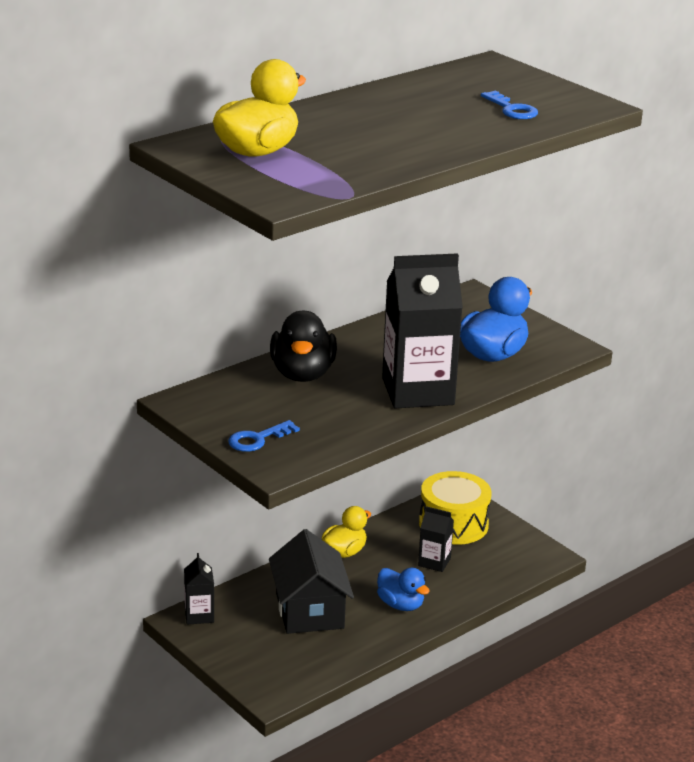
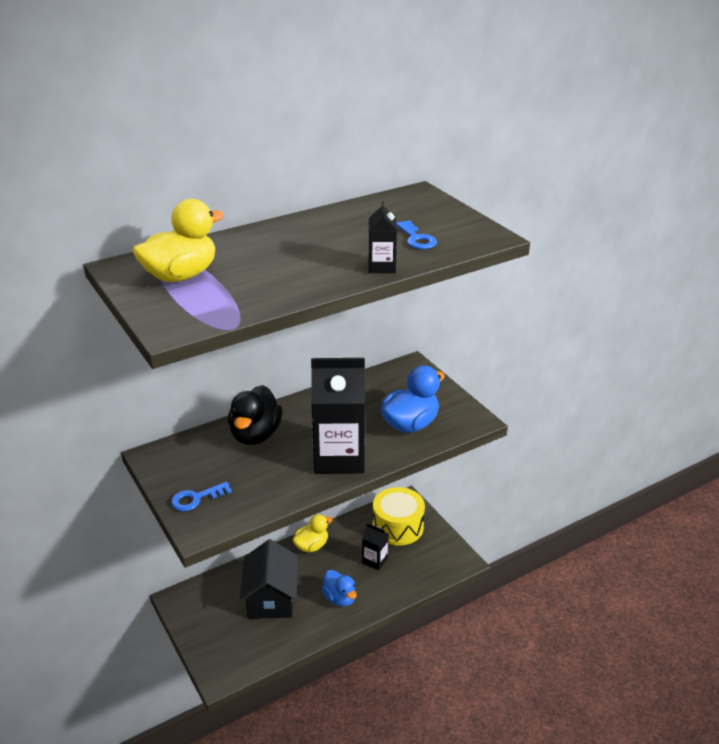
camera: 10 degrees right, 5 degrees up
(199, 615) = (190, 595): black carton -> black carton (382, 267)

